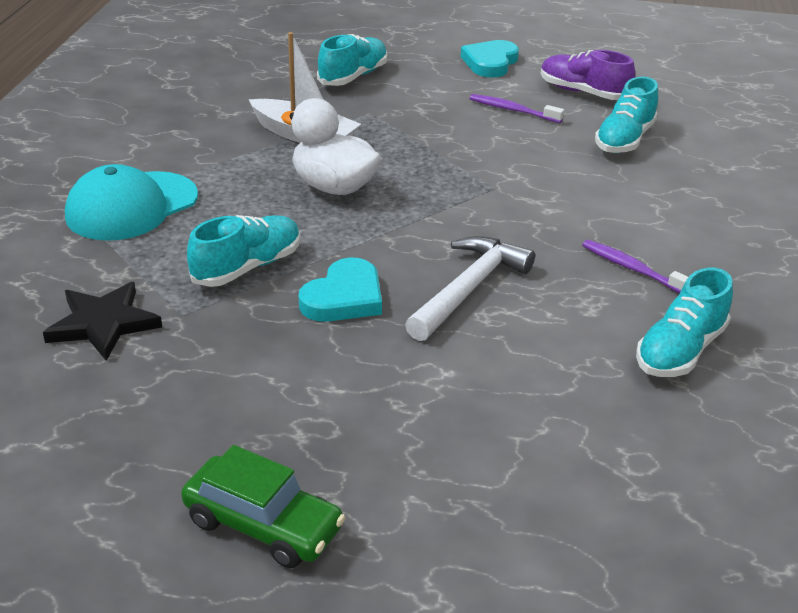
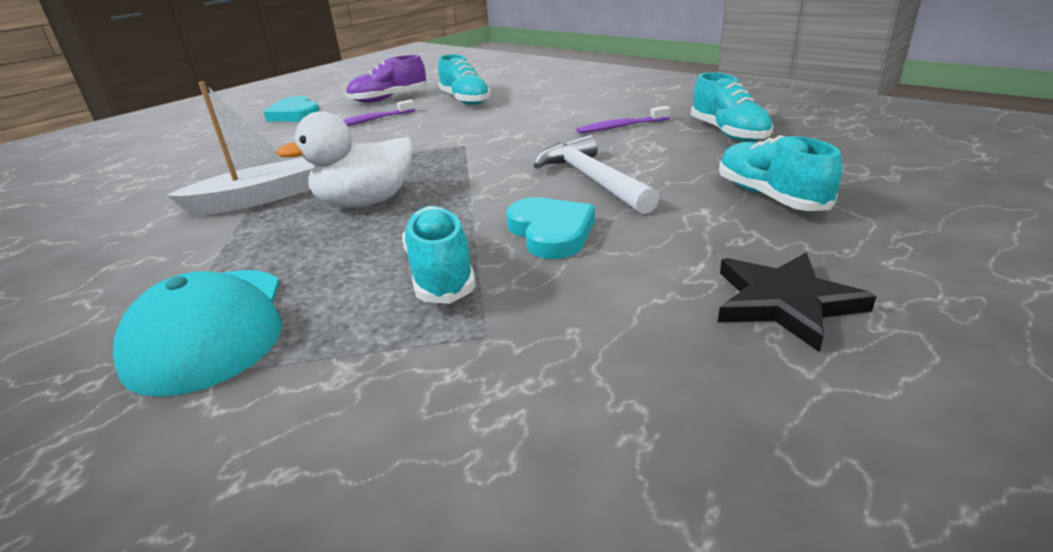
camera: 55 degrees left, 5 degrees down
(103, 324) = (441, 408): black star -> black star (784, 302)
(263, 525) = (928, 357): green car -> none
(353, 76) = (208, 161): turquoise shoe -> turquoise shoe (770, 196)

